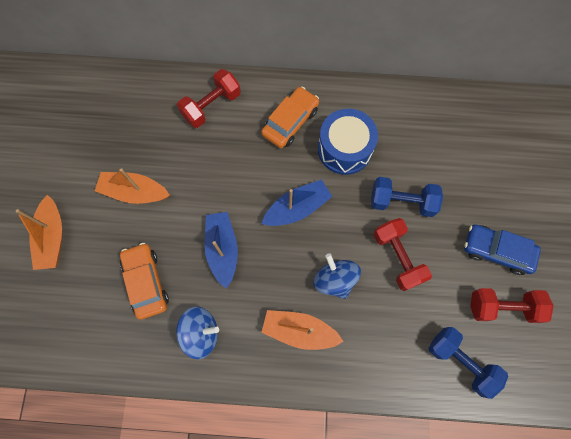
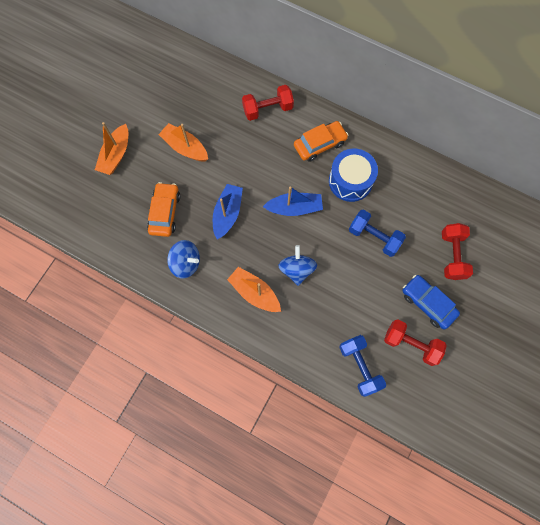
camera: 25 degrees right, 0 degrees up
(397, 257) = (350, 274): red dumbbell -> red dumbbell (452, 255)

